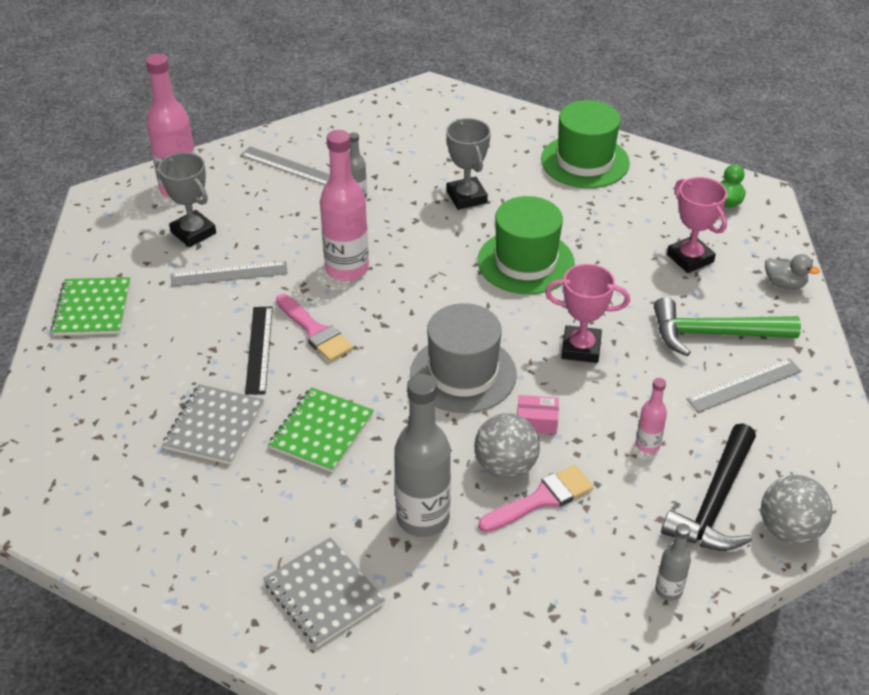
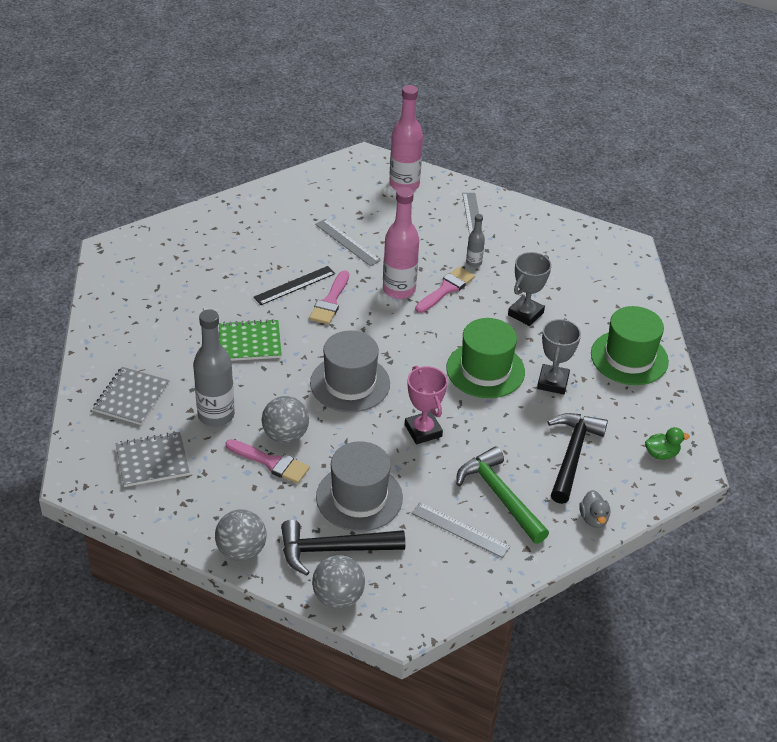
camera: 55 degrees right, 0 degrees up
(92, 309) = (269, 204): green notebook -> none
(193, 233) = (370, 210): grey trophy -> grey trophy (552, 382)
(214, 426) = (219, 297): grey notebook -> grey notebook (152, 461)
(379, 234) = (446, 289): none -> pink brush
(537, 421) = (336, 435): pink box -> none
(647, 445) = (359, 497): pink bottle -> grey hat
(668, 590) = (241, 551): grey bottle -> grey ball
(690, 258) = (572, 455): pink trophy -> black hammer

